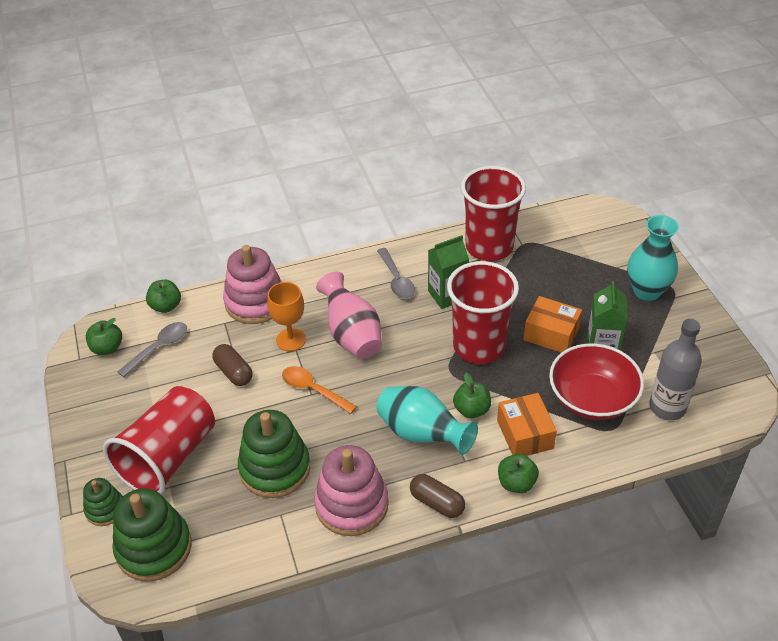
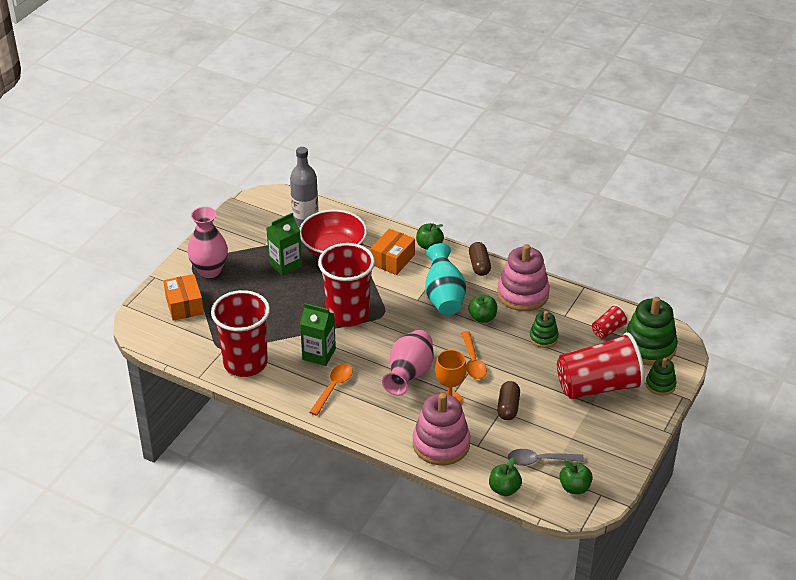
camera: 135 degrees left, 5 degrees down
(217, 534) = (608, 330): none -> red cup
(275, 468) = (543, 338): green stacking toy -> green stacking toy, size x0.54
(396, 280) = (333, 388): grey spoon -> orange spoon
(471, 410) = (401, 288): green apple -> green apple (482, 318)
(551, 334) = (299, 290): orange box -> orange box (184, 305)
(647, 291) = (210, 270): turquoise vase -> pink vase

